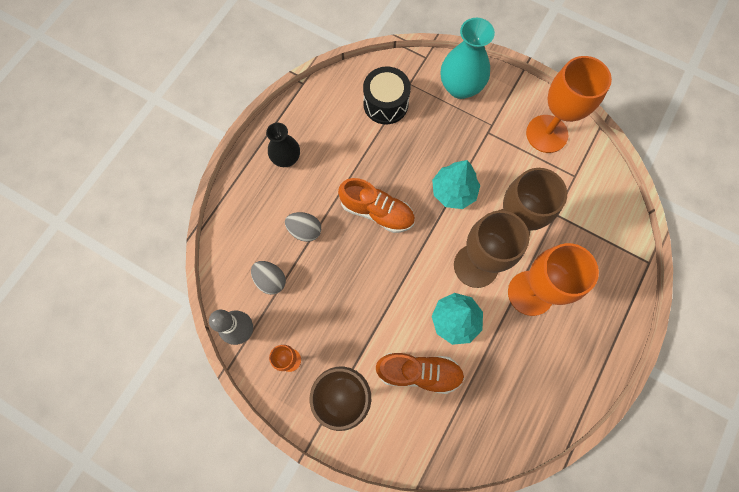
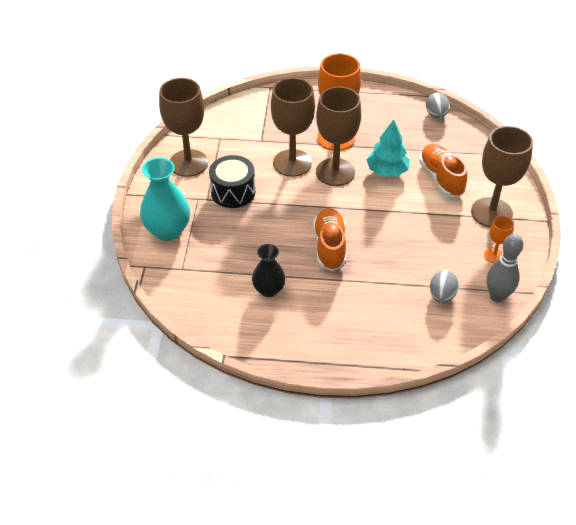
camera: 115 degrees left, 25 degrees down
(286, 158) = (319, 333): black vase -> black vase (269, 290)
(305, 230) = (381, 289): grey egg -> grey egg (436, 115)
(385, 104) = (215, 279): black drum -> black drum (233, 192)
(453, 191) = (278, 204): turquoise tree -> none
(546, 134) = (188, 163): orange goblet -> brown goblet

